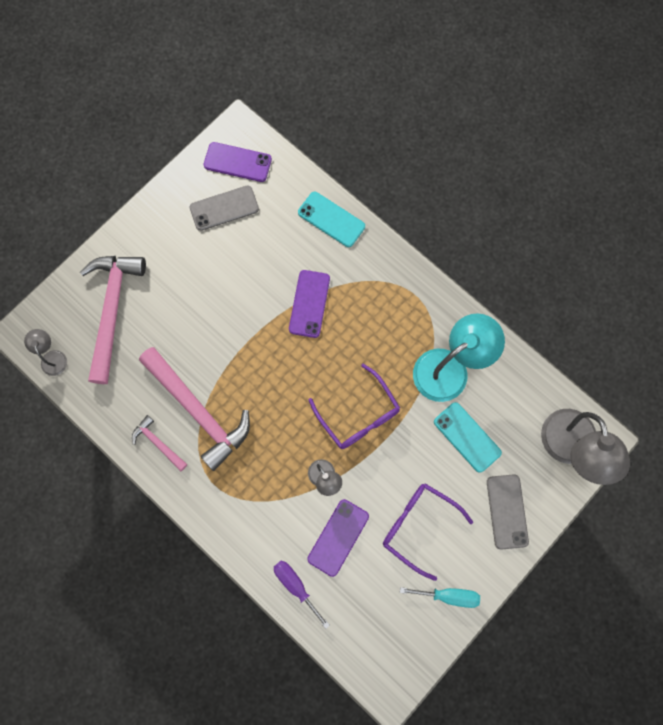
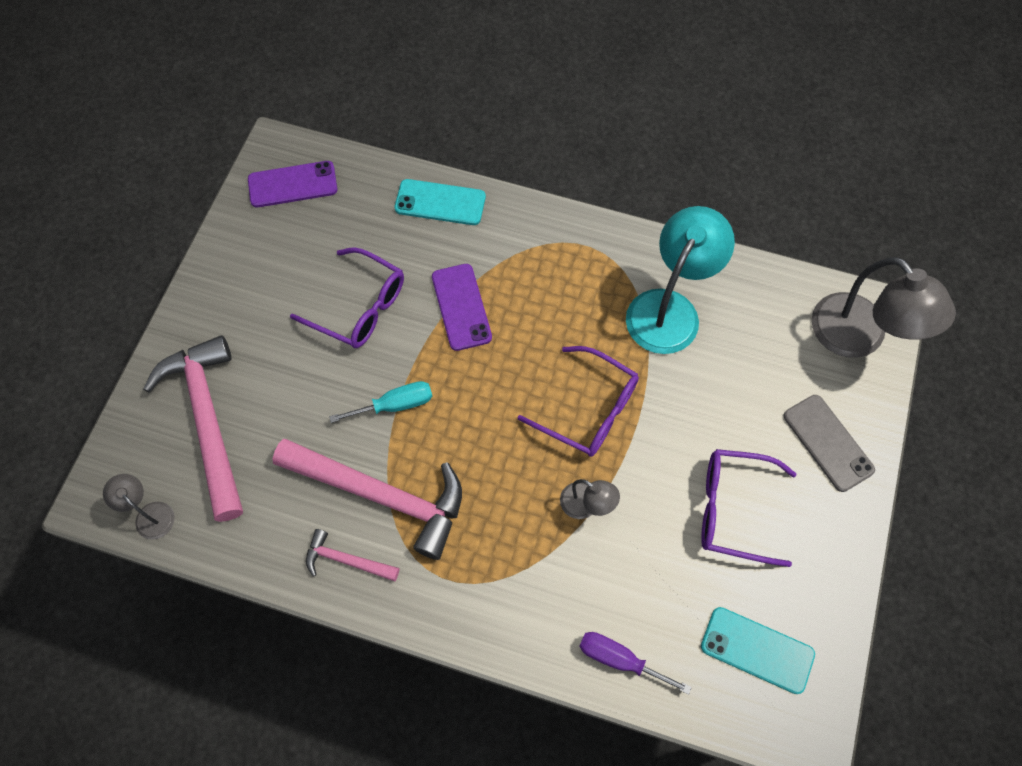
camera: 25 degrees left, 10 degrees down
(224, 208) = (300, 242): grey phone -> none
(242, 274) = (359, 307): none -> purple glasses
(338, 537) = (641, 571): purple phone -> none
(448, 595) = (816, 577): turquoise screwdriver -> turquoise screwdriver (395, 405)
(467, 437) = (733, 378): turquoise phone -> turquoise phone (757, 650)

